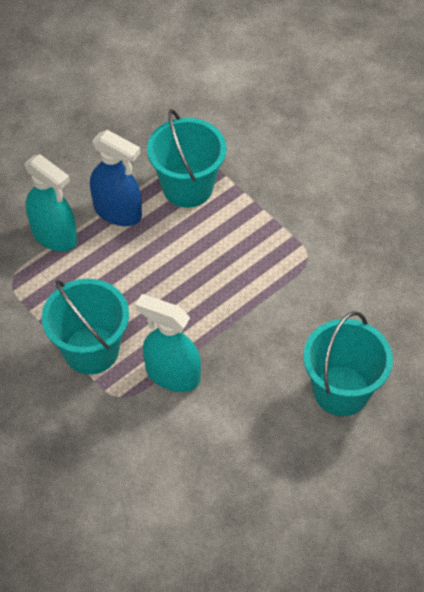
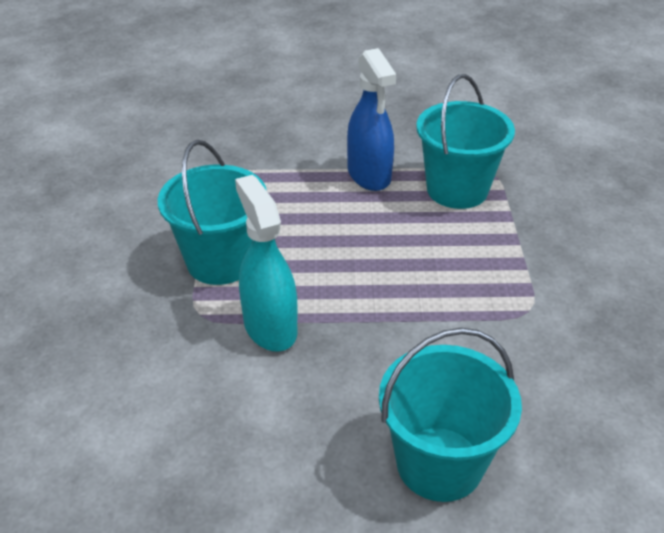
camera: 40 degrees right, 15 degrees down
(54, 236) = (293, 164): turquoise spray bottle -> none

